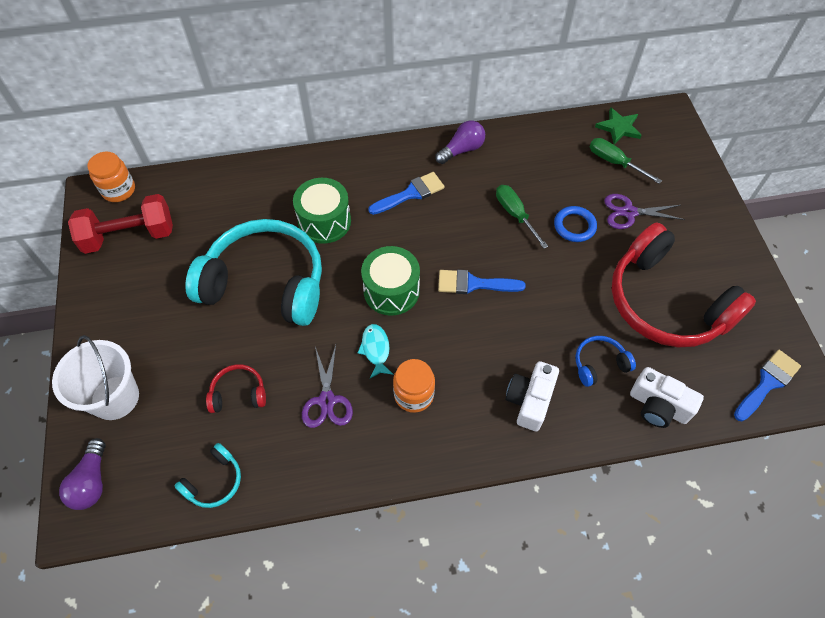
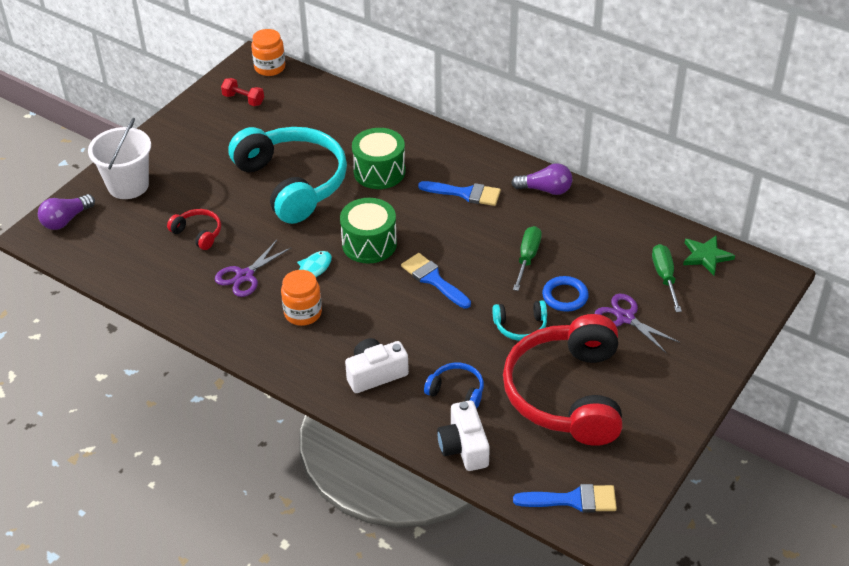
camera: 45 degrees right, 15 degrees down
(129, 236) = (243, 100): red dumbbell -> red dumbbell, size x0.51
(214, 481) = (128, 269): turquoise headphones -> turquoise headphones (520, 326)

